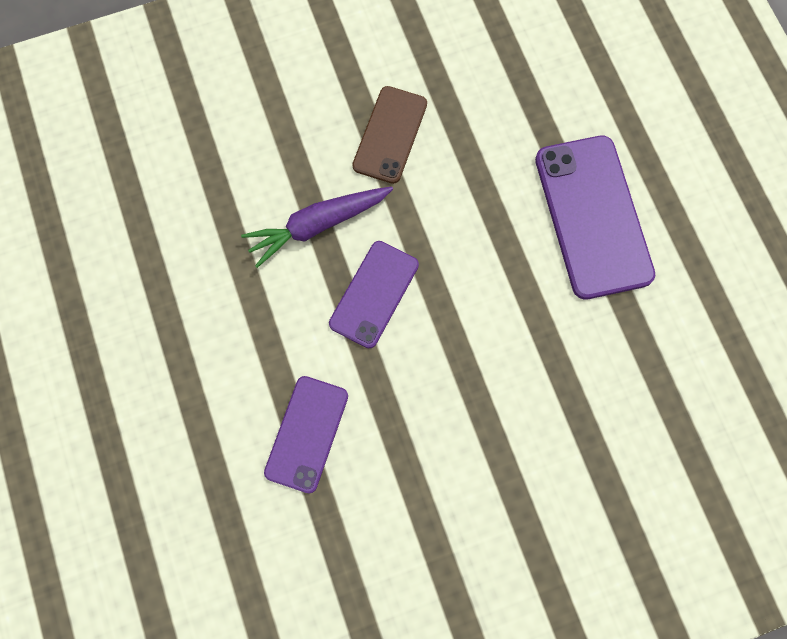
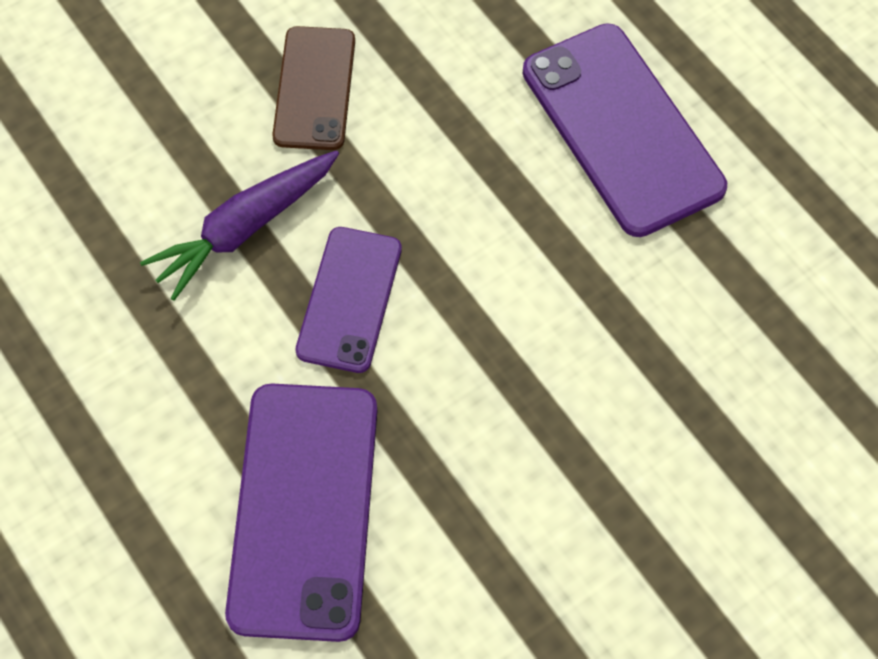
camera: 15 degrees left, 10 degrees down
(307, 434) = (304, 509): purple phone -> purple phone, size x1.61

